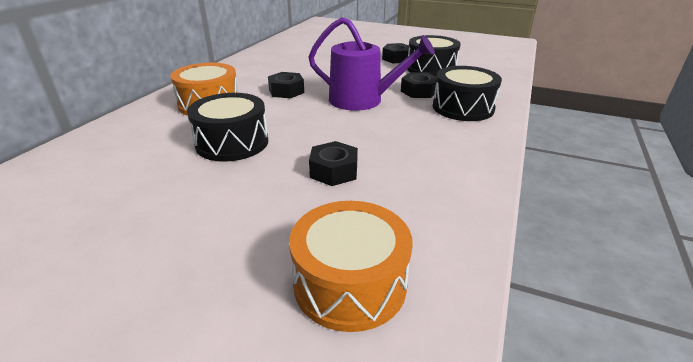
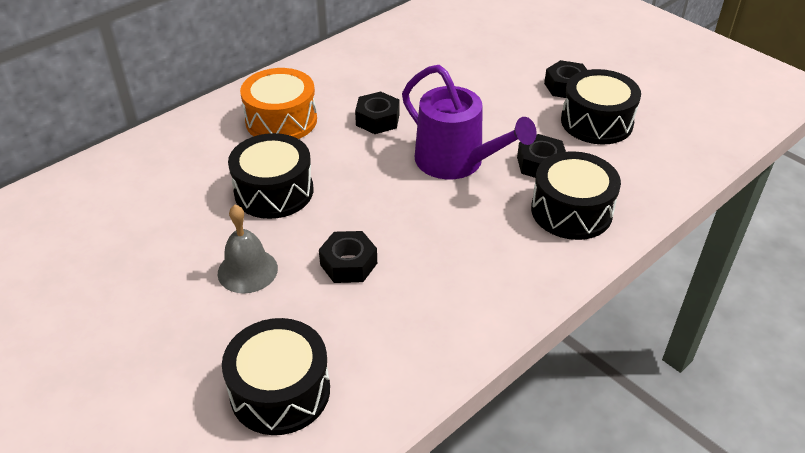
camera: 25 degrees right, 10 degrees up
(244, 198) = (247, 270): none -> grey bell
(350, 283) = (280, 391): orange drum -> black drum

